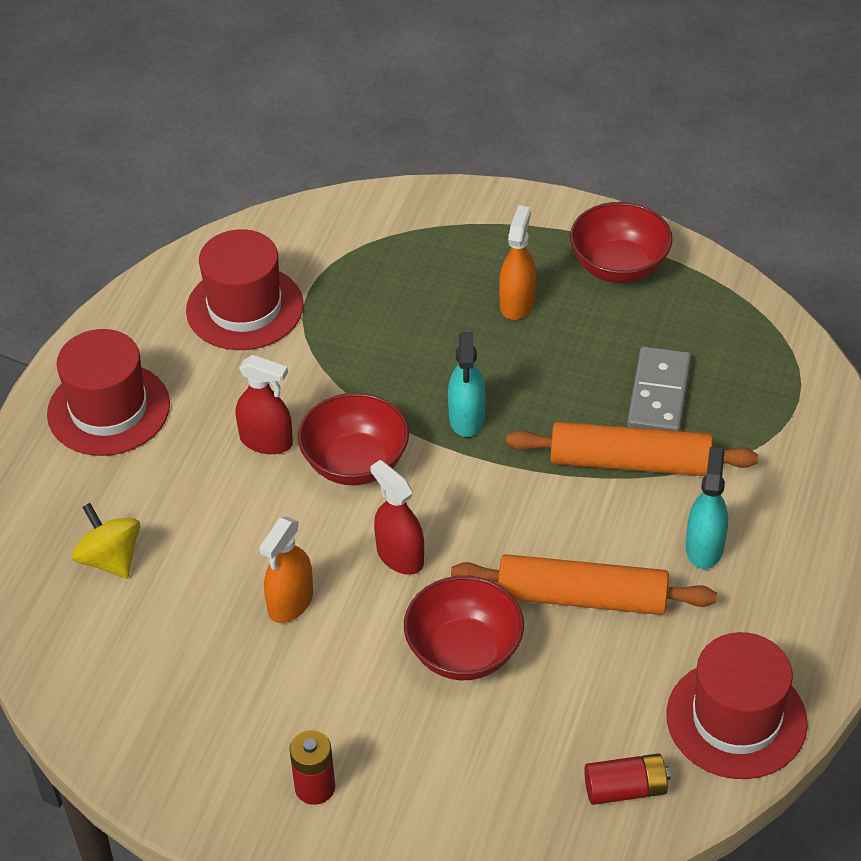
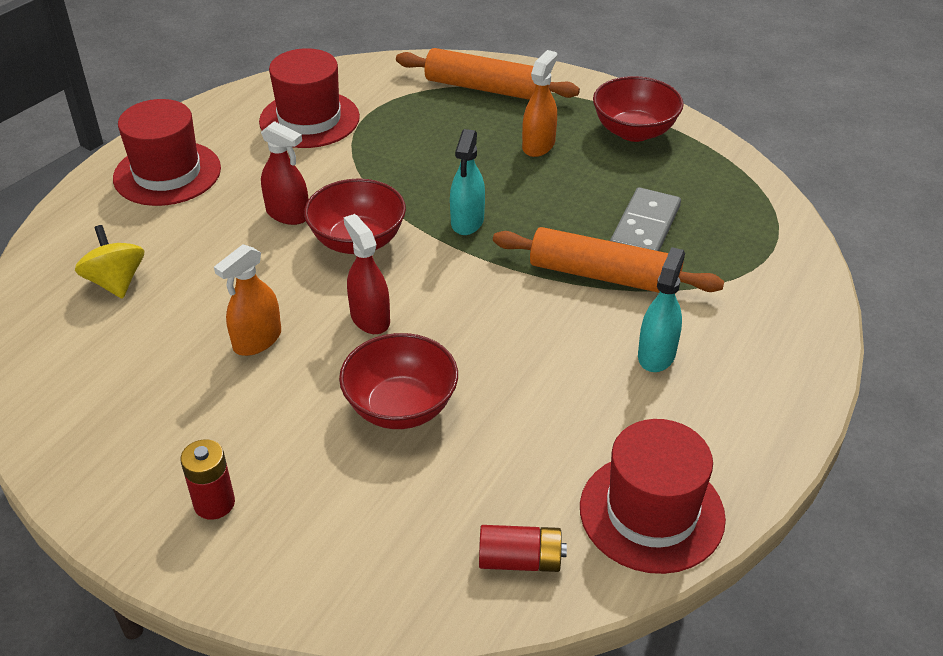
camera: 10 degrees right, 5 degrees down
(582, 597) = (527, 378): orange rolling pin -> orange rolling pin (486, 88)

